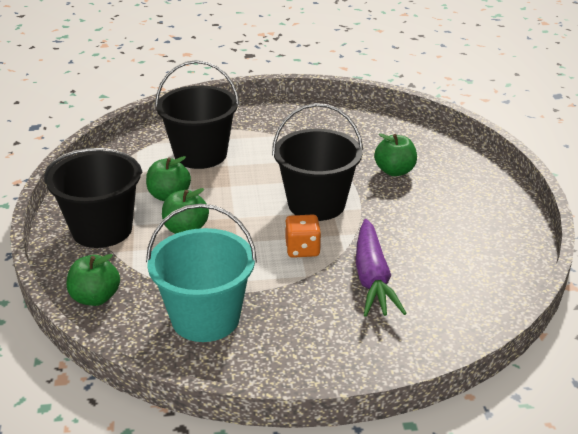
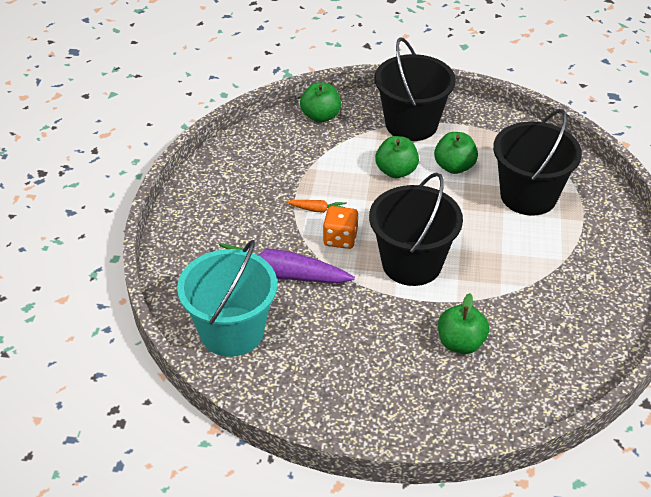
camera: 105 degrees right, 10 degrees up
(205, 318) = (272, 168): turquoise bucket -> turquoise bucket (232, 331)
(265, 271) = (317, 210): none -> orange carrot

